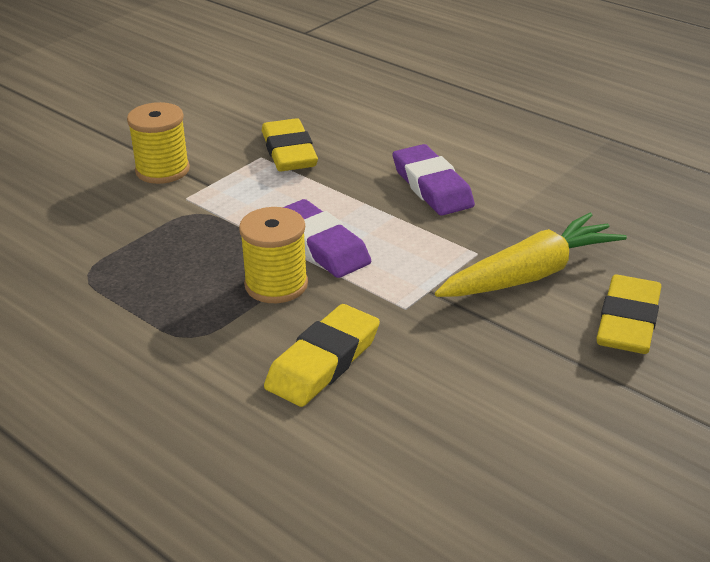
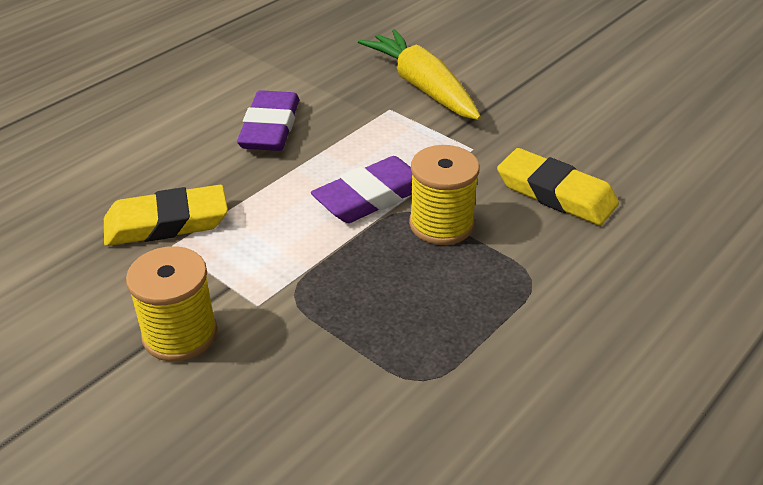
camera: 90 degrees left, 5 degrees up
(432, 186) = (270, 127): purple eraser -> purple eraser turned 60 degrees counterclockwise
(628, 321) = (481, 53): yellow eraser -> none

